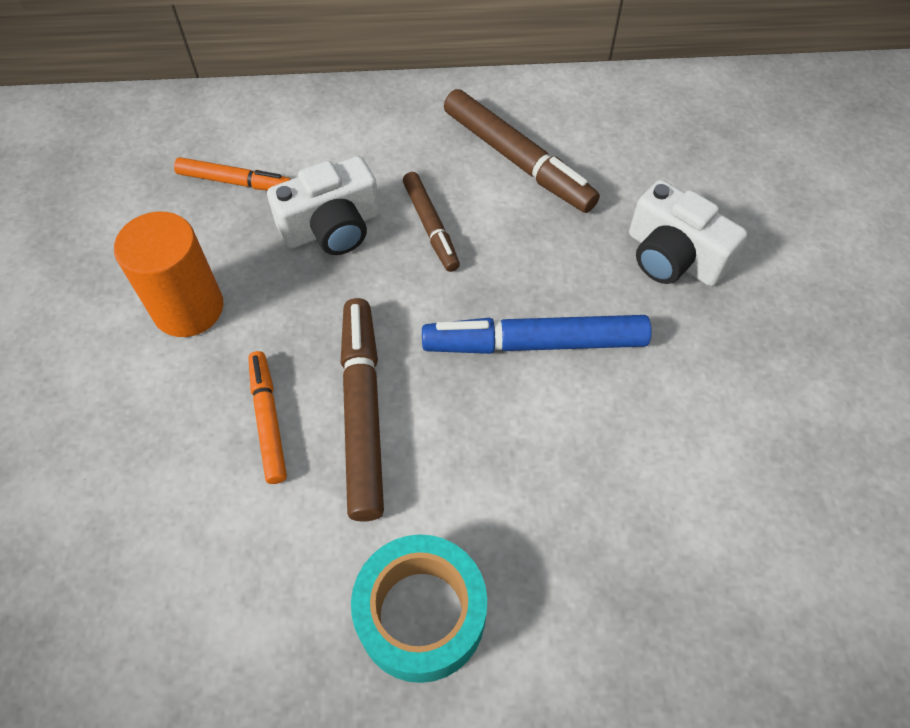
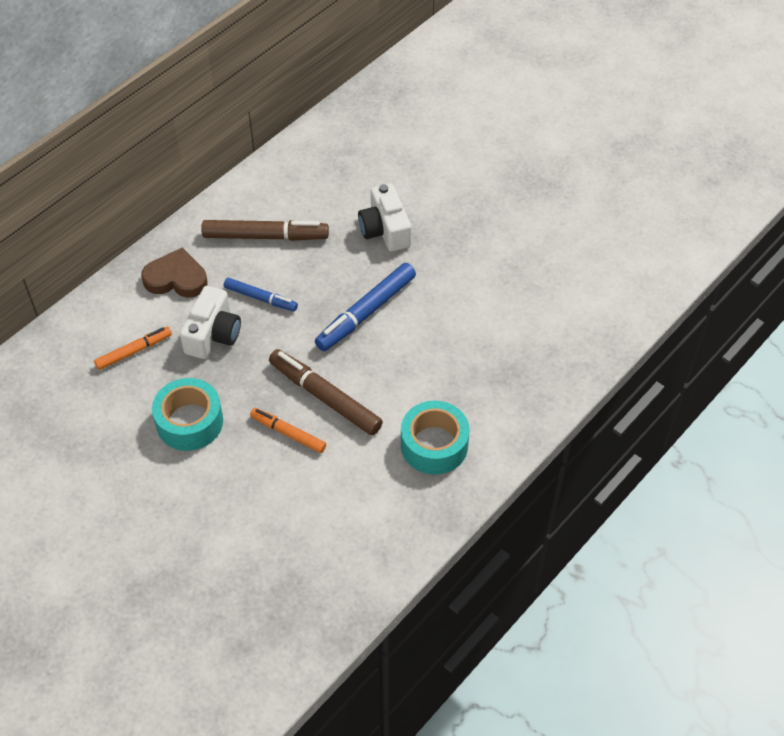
camera: 45 degrees left, 5 degrees down
(188, 308) = (189, 422): orange cylinder -> turquoise tape
(369, 136) = (176, 278): none -> brown heart
(430, 227) = (260, 298): brown marker -> blue marker
(673, 257) = (385, 230): white camera -> white camera turned 75 degrees clockwise

